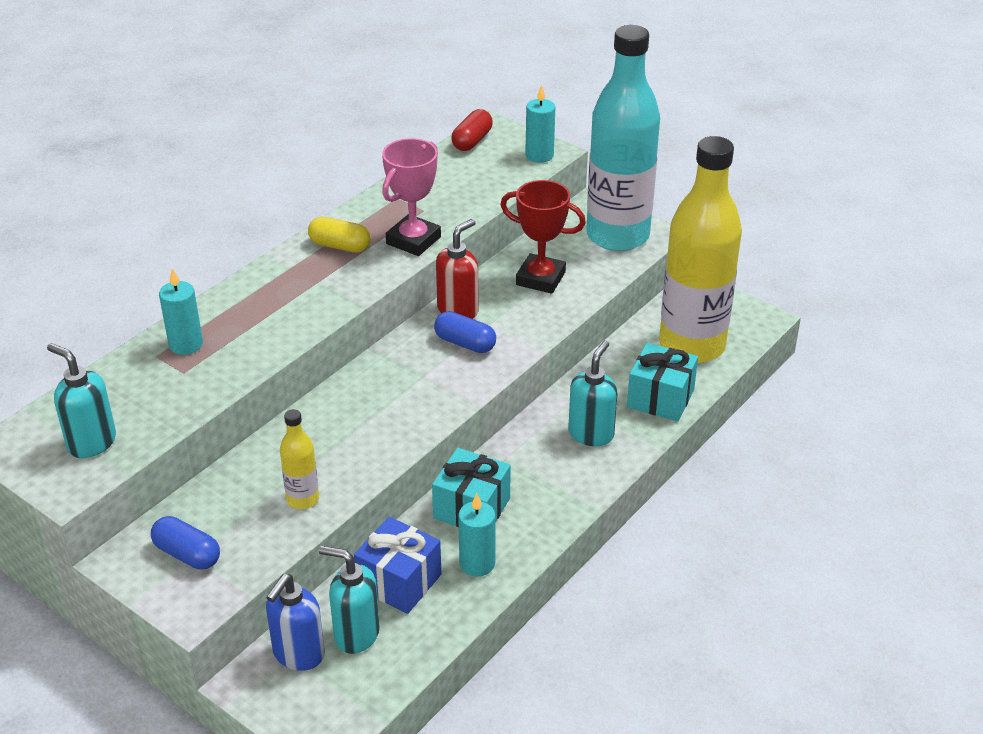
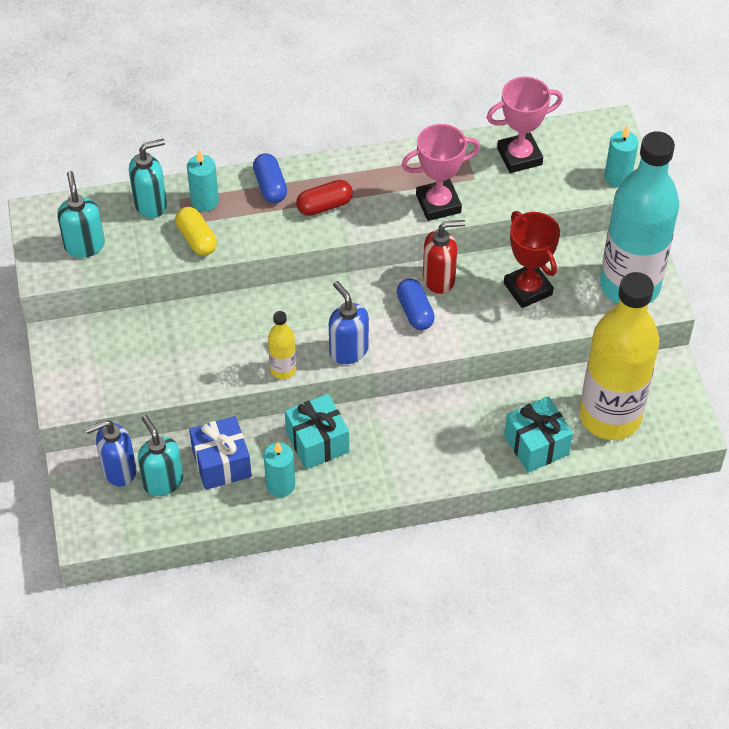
camera: 40 degrees right, 15 degrees up
(187, 554) = (93, 360): blue capsule -> blue capsule (270, 186)
(302, 499) = (193, 367): yellow bottle -> yellow bottle (283, 370)
(340, 246) = (382, 176): yellow capsule -> yellow capsule (197, 239)
(439, 403) = (348, 350): none -> blue soap dispenser
(443, 179) = (519, 156): none -> pink trophy
(472, 141) = (580, 130): red capsule -> red capsule (324, 206)
(591, 434) = (455, 440): turquoise soap dispenser -> turquoise soap dispenser (151, 204)

